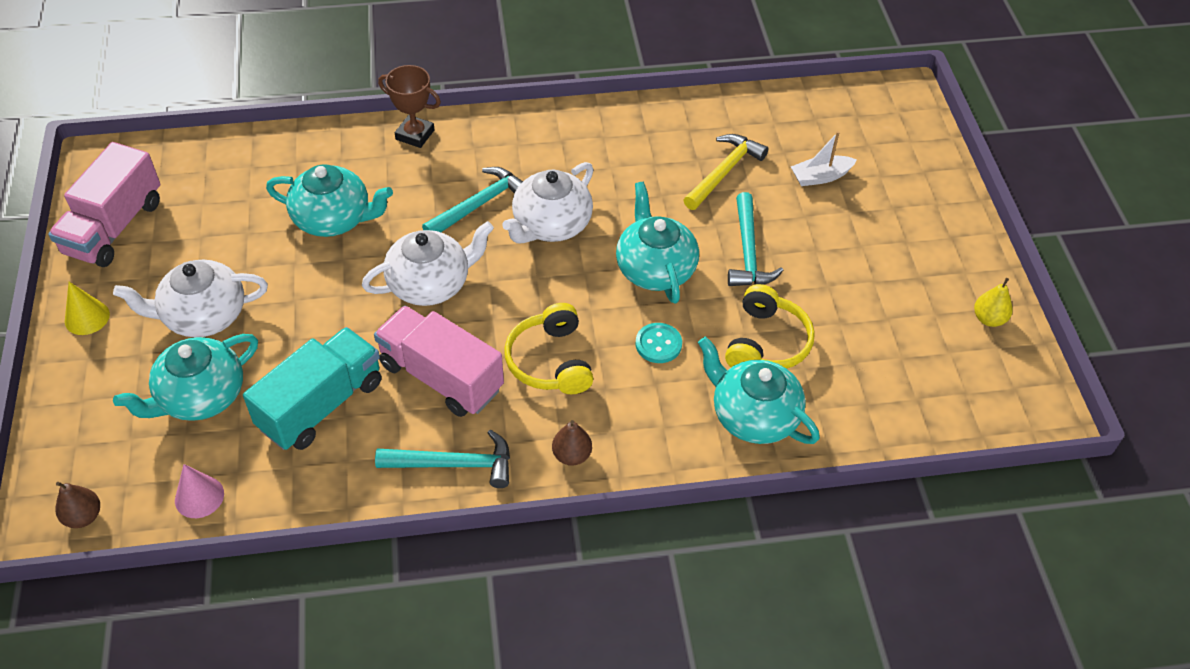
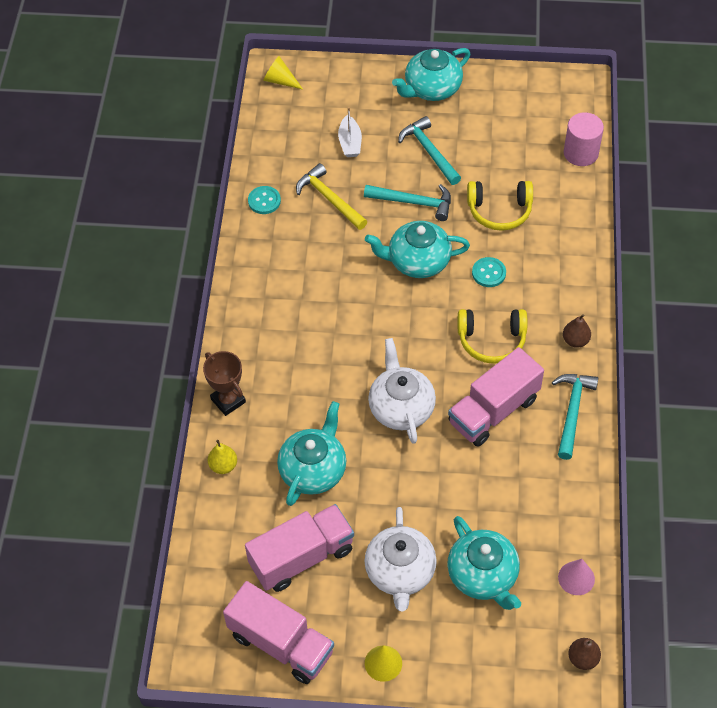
camera: 75 degrees left, 5 degrees up
(220, 227) = (301, 557): none -> pink truck
(321, 405) = (505, 492): turquoise truck -> none
(415, 135) = (228, 400): brown trophy -> brown trophy turned 75 degrees counterclockwise
(479, 204) = (323, 364): turquoise hammer -> turquoise hammer (429, 151)
(551, 225) = (357, 319): white teapot -> none
(700, 117) = (264, 201): none -> turquoise button
(753, 416) = (559, 232): turquoise teapot -> turquoise teapot (431, 88)
(767, 343) = (499, 211): yellow headphones -> yellow headphones turned 150 degrees clockwise
(890, 99) = (280, 80): none -> yellow cone
(909, 425) = (580, 153): none -> pink cylinder
(988, 319) = (502, 88): yellow pear -> yellow pear (223, 465)

